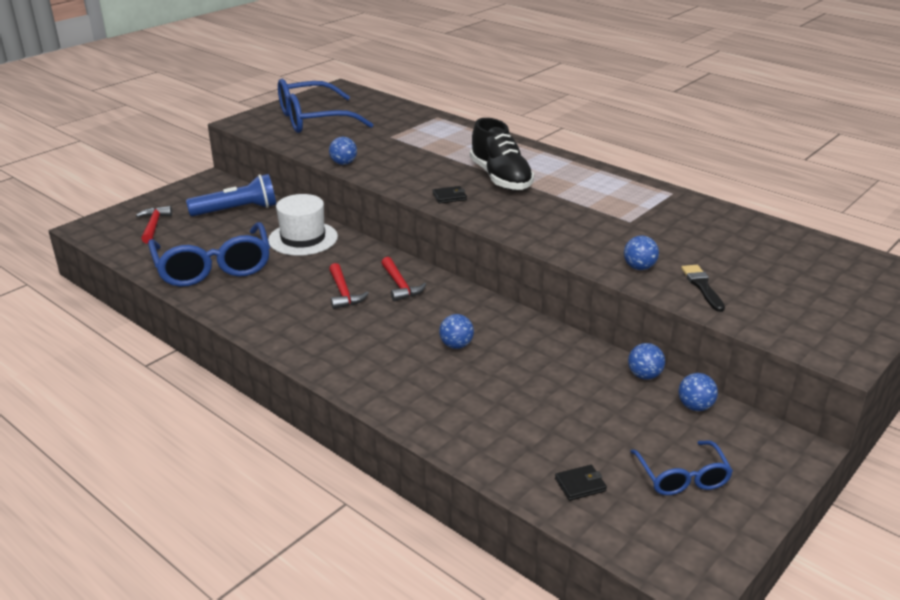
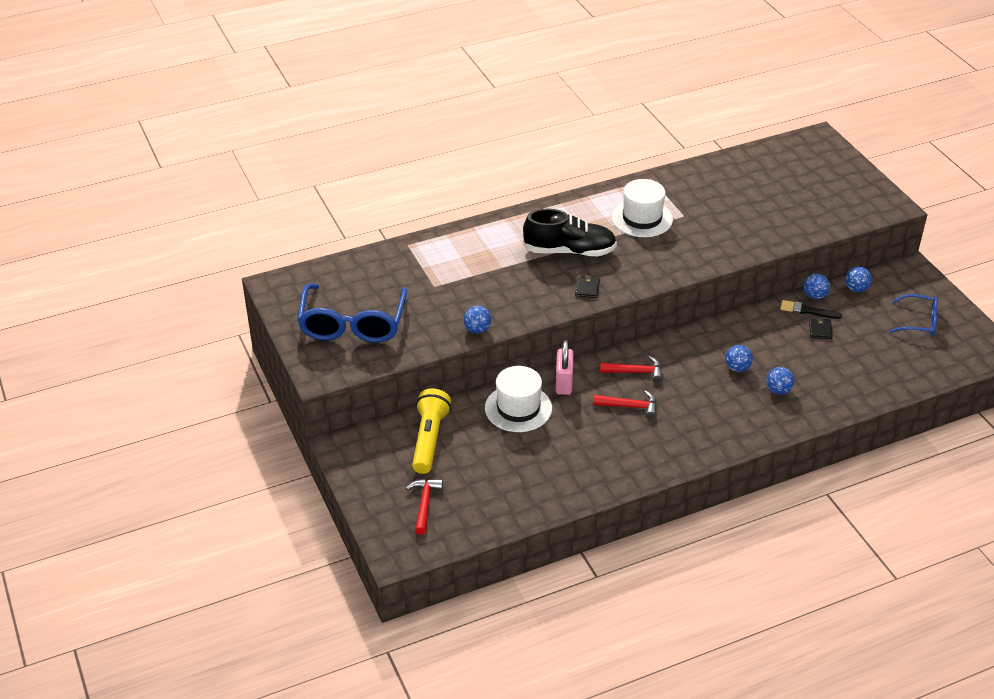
camera: 65 degrees left, 10 degrees up
(154, 226) = (424, 504): red hammer -> red hammer turned 75 degrees clockwise
(213, 267) = (539, 476): blue glasses -> none
(237, 210) = (429, 439): blue flashlight -> yellow flashlight
(354, 252) = (564, 383): none -> pink padlock
(580, 485) = (910, 364): black wallet -> black wallet (820, 330)
(596, 201) = (642, 218): none -> white hat
(639, 267) = (753, 238): blue ball -> blue ball (778, 390)
(702, 286) = (791, 222): black brush -> black brush (807, 310)

